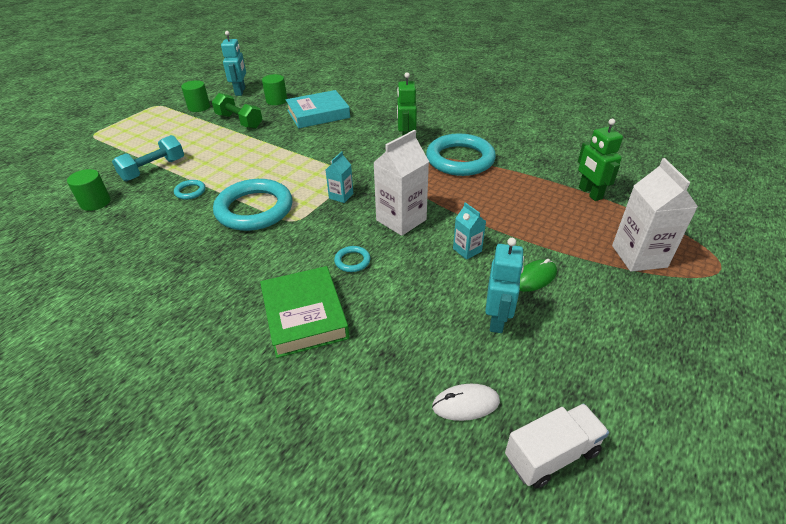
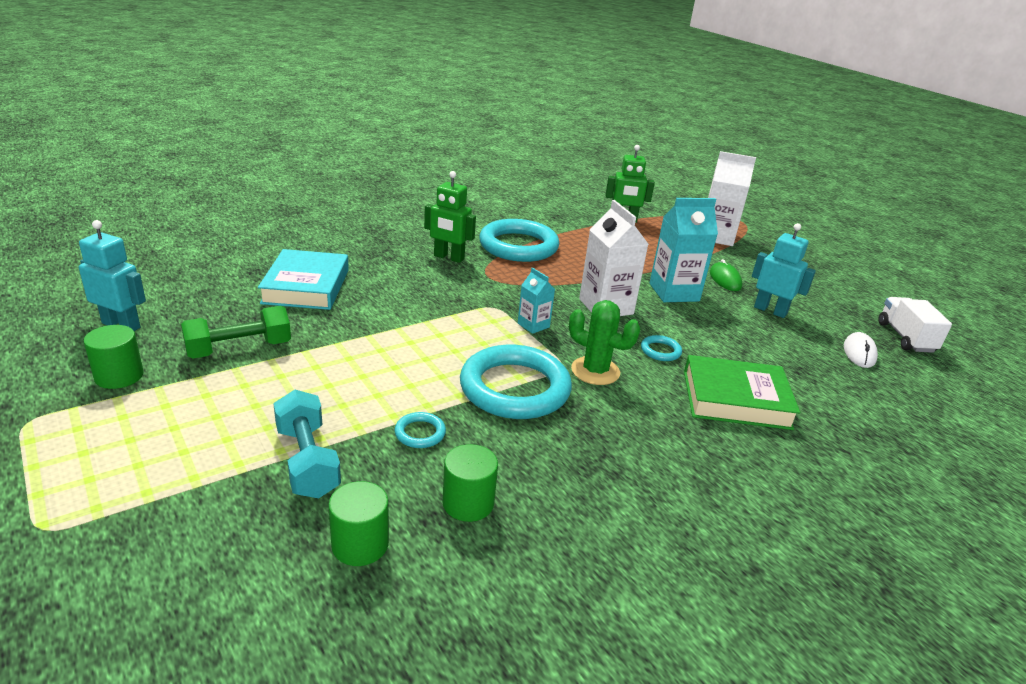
camera: 70 degrees left, 10 degrees down
(276, 101) = (212, 304): green cylinder -> green cylinder (468, 503)
(298, 236) = (595, 371): none -> green cactus
(467, 250) = (674, 292): turquoise carton -> turquoise carton, size x1.88

